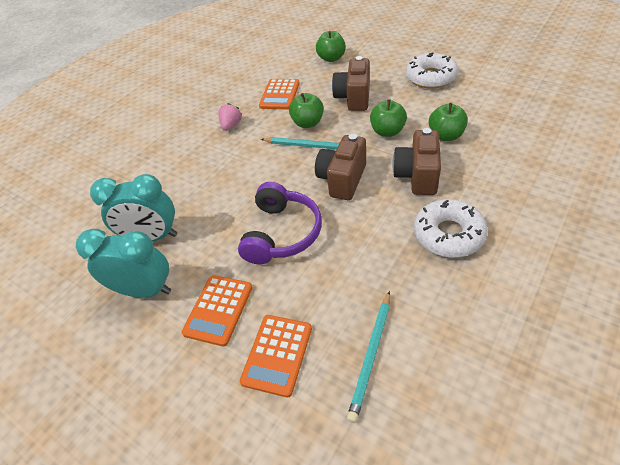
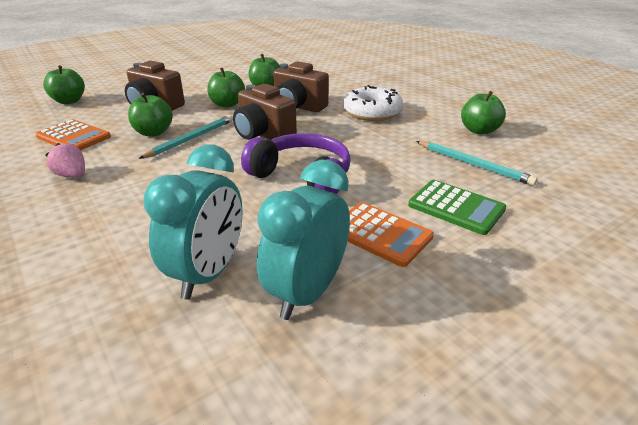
camera: 75 degrees left, 15 degrees down
(277, 354) = (456, 207): orange calculator -> green calculator
(431, 77) = (186, 76): white donut -> none
(469, 347) = (479, 130): none -> green apple

